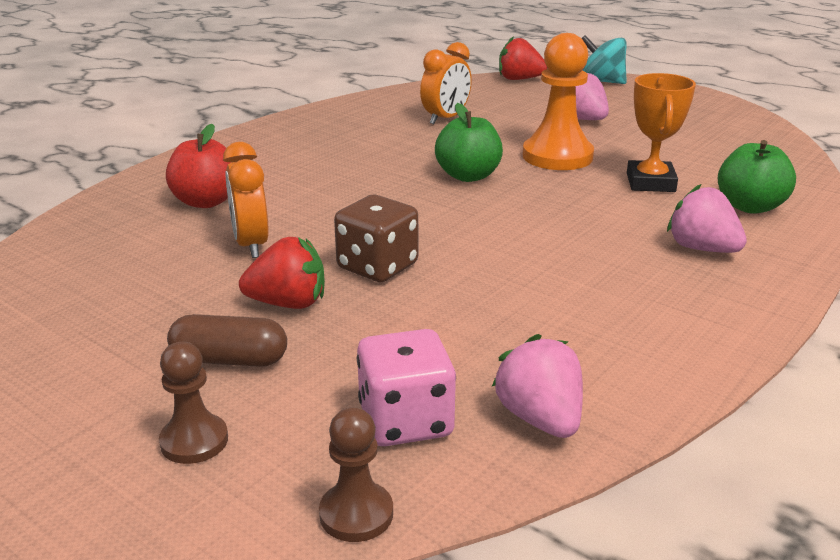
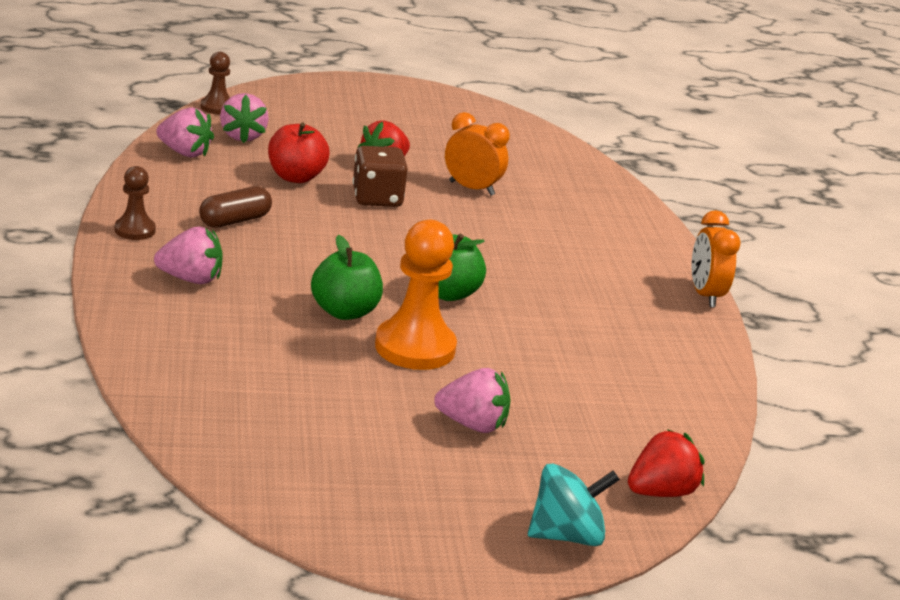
camera: 130 degrees right, 0 degrees up
(194, 441) = (315, 108): brown pawn -> brown pawn (135, 230)
(206, 202) = (563, 207): red apple -> red apple (296, 177)
(229, 360) = (359, 135): brown capsule -> brown capsule (235, 220)
(405, 421) = (242, 136): pink dice -> pink strawberry
(445, 118) = (593, 367): orange clock -> orange clock (705, 295)
(650, 183) = (297, 340): orange trophy -> none
(750, 207) = (187, 340): green apple -> green apple (344, 312)

